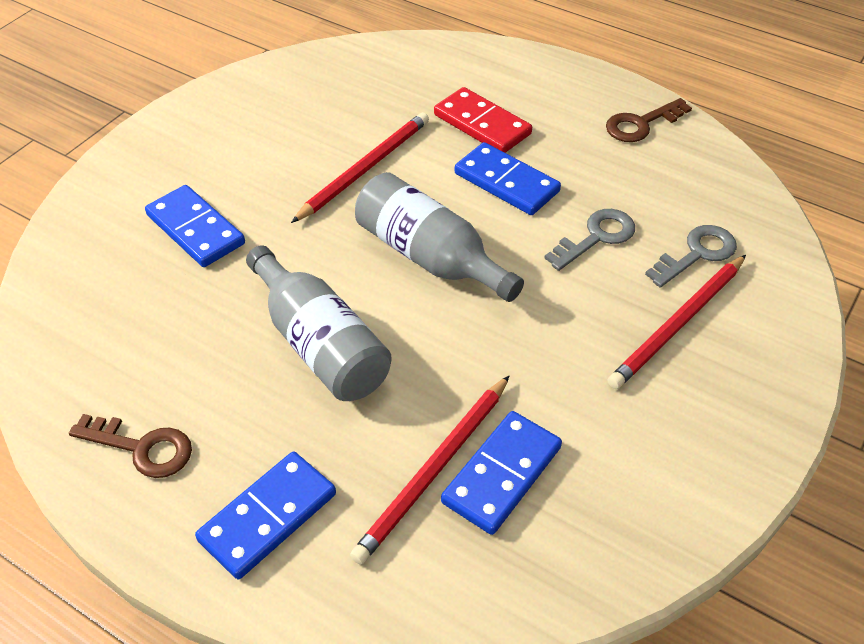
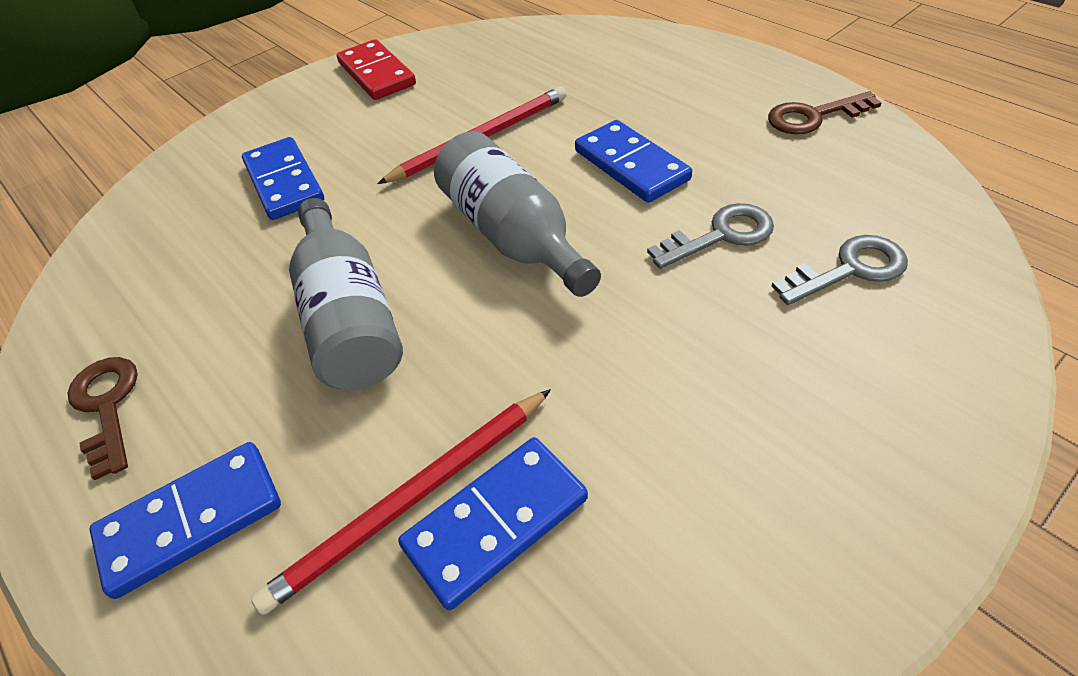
camera: 20 degrees right, 0 degrees up
(142, 448) = (107, 406): brown key -> brown key turned 150 degrees counterclockwise
(482, 124) = (624, 105): red domino -> red domino (376, 74)
(678, 324) = (800, 356): red pencil -> none

